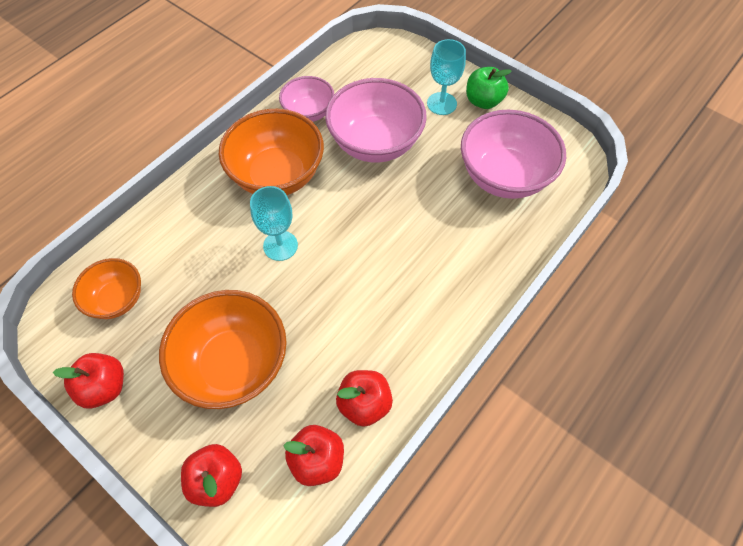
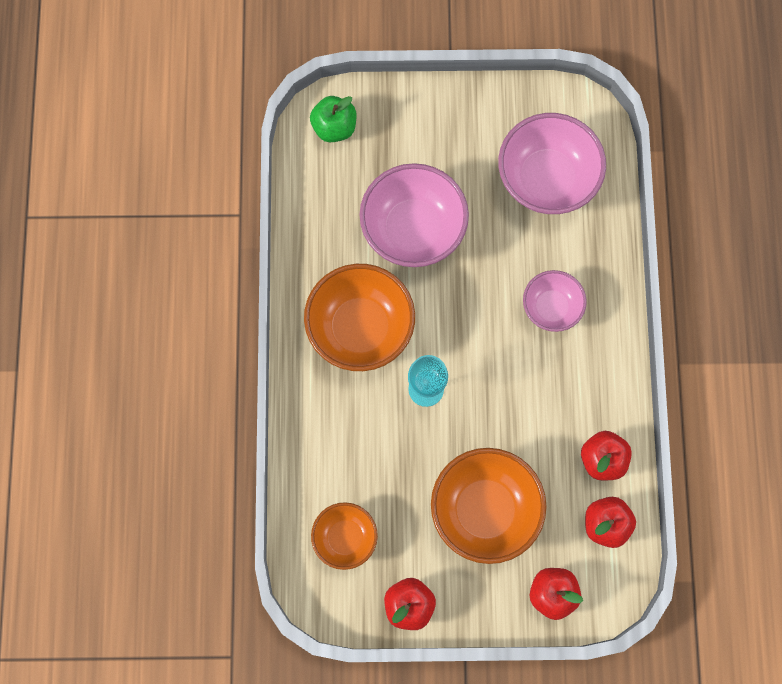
camera: 40 degrees left, 15 degrees up
(309, 112) = (325, 243): pink bowl -> pink bowl (551, 307)
(441, 103) = (433, 141): turquoise goblet -> none
(483, 101) = (466, 110): green apple -> green apple (334, 127)

